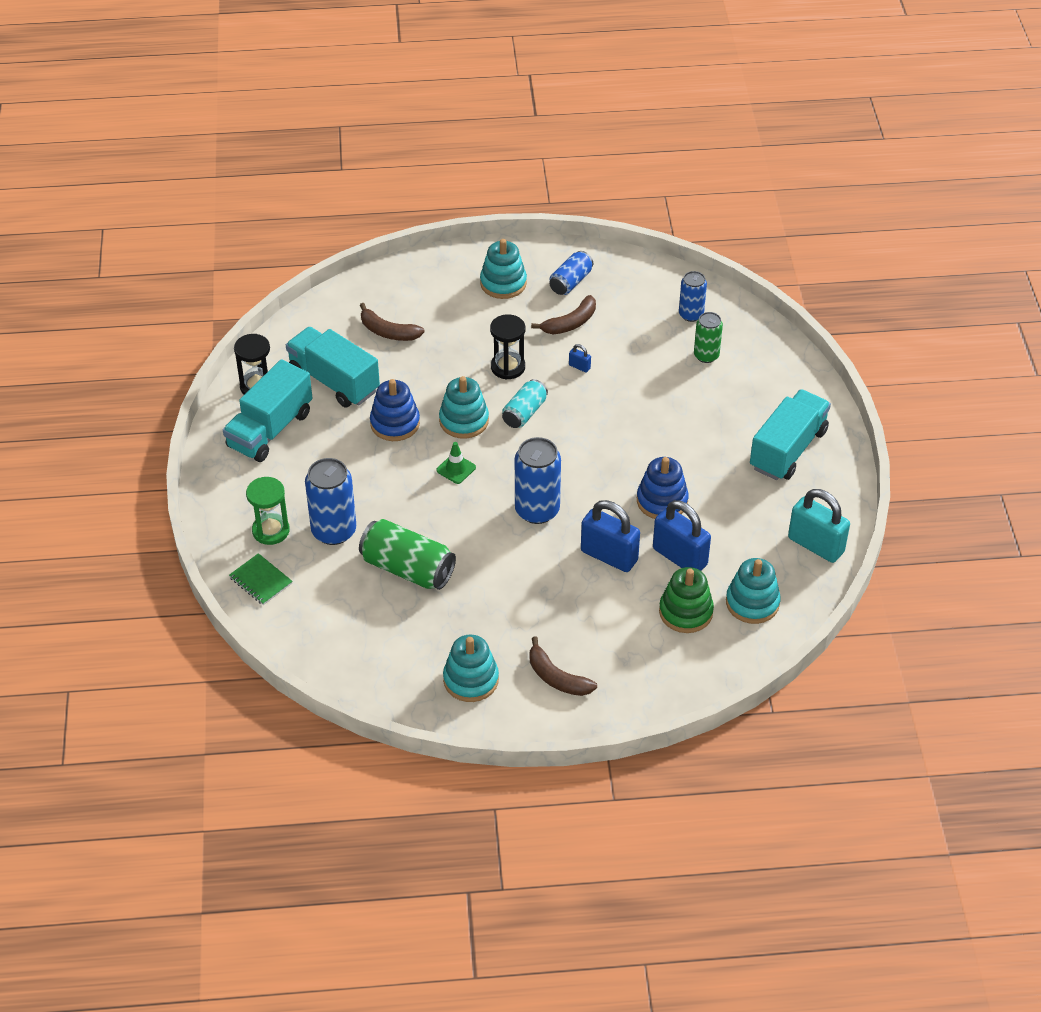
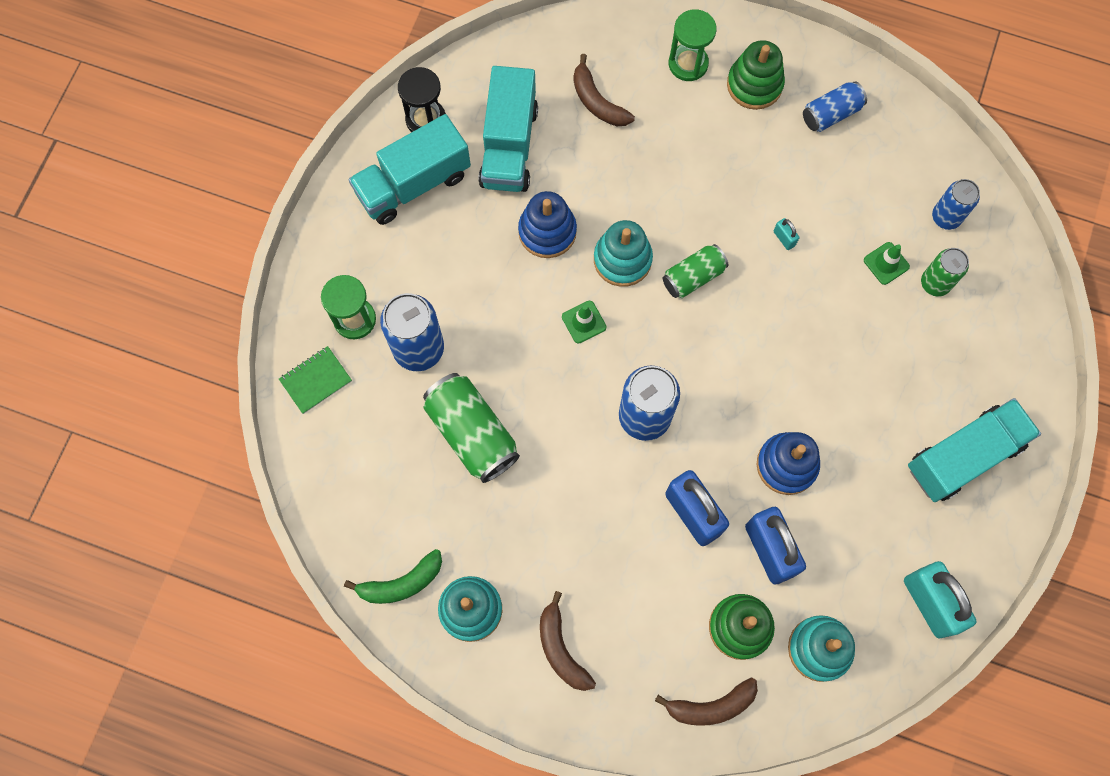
camera: 25 degrees right, 25 degrees up
(261, 580) = (316, 380): green notebook -> green notebook turned 75 degrees clockwise
(334, 381) = (509, 146): turquoise truck -> turquoise truck turned 150 degrees counterclockwise
(405, 684) = (401, 583): none -> green banana
(445, 287) = (688, 64): none -> green hourglass
(503, 283) = (754, 85): turquoise stacking toy -> green stacking toy
(508, 367) = (704, 205): black hourglass -> none
(524, 413) = (693, 277): turquoise can -> green can
(570, 323) = (803, 172): brown banana -> brown banana (711, 706)
(579, 367) = (784, 238): blue padlock -> turquoise padlock
(663, 356) = (886, 263): none -> green traffic cone

